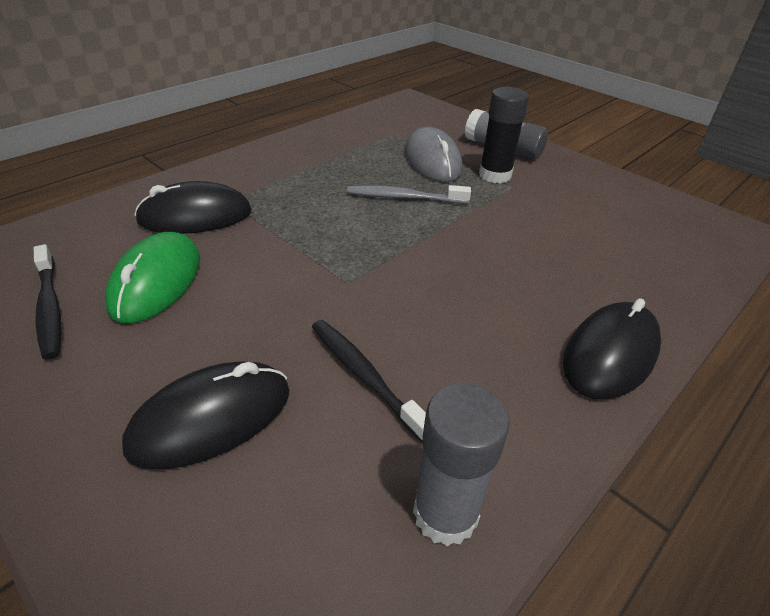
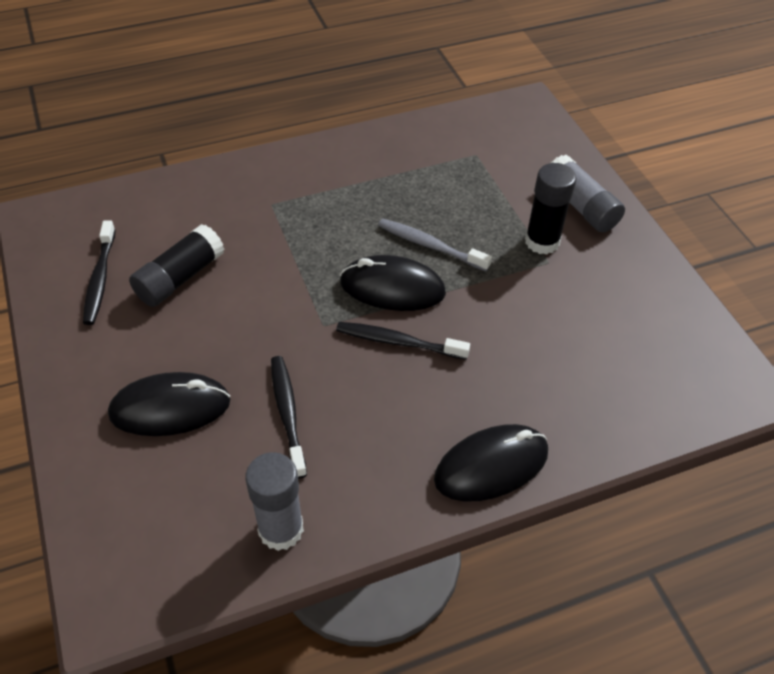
camera: 25 degrees right, 10 degrees up
(156, 282) = (180, 277): green mouse -> black glue stick
(195, 216) = (236, 216): black mouse -> black mouse (392, 288)
(432, 160) = (490, 204): grey mouse -> none
(433, 276) = (398, 342): none -> black toothbrush

